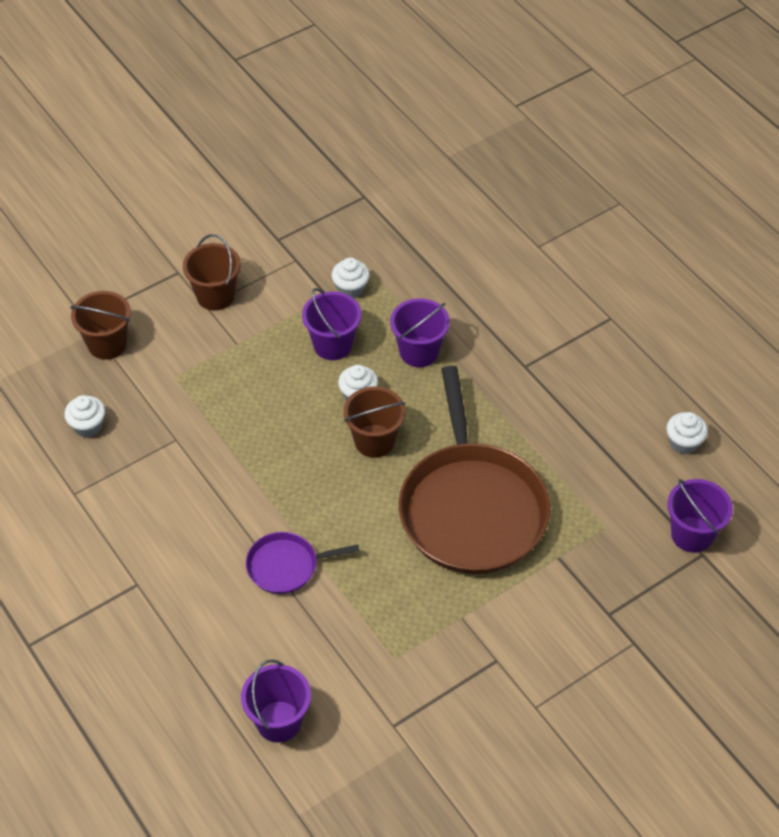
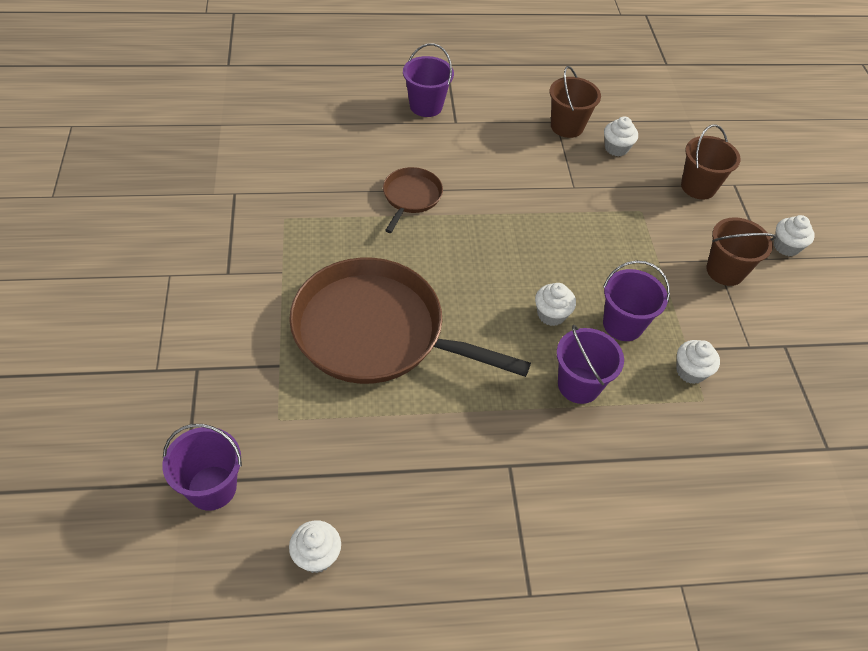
camera: 115 degrees right, 0 degrees up
(152, 262) = (786, 246): none -> white cupcake
(279, 721) = (292, 142): purple bucket -> purple bucket (426, 106)
(286, 566) = (411, 197): purple pan -> brown pan
(374, 441) = (493, 302): brown bucket -> brown bucket (567, 126)

